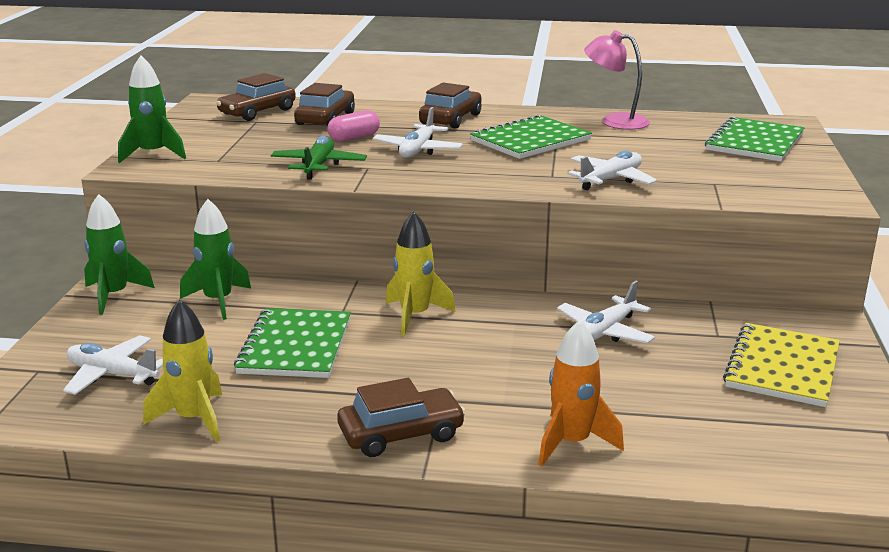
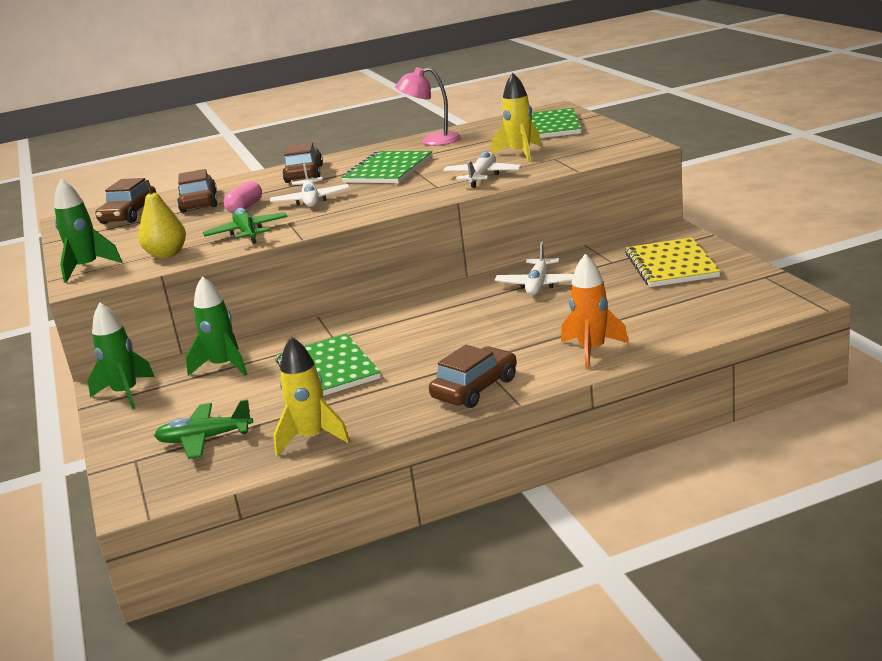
camera: 25 degrees left, 0 degrees up
(112, 375) = (205, 439): white plane -> green plane
(227, 164) = (167, 254): none -> yellow pear
(415, 316) = (393, 322): yellow rocket -> yellow rocket (520, 154)

